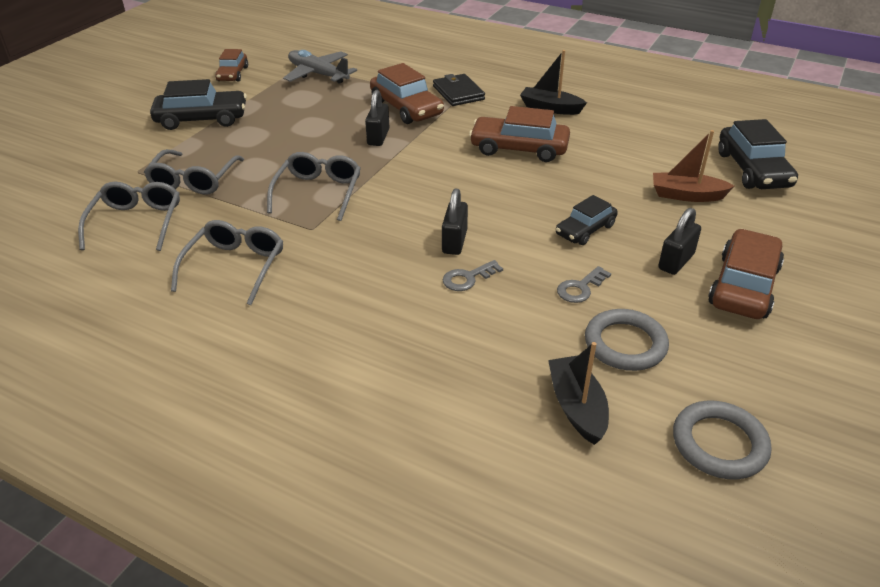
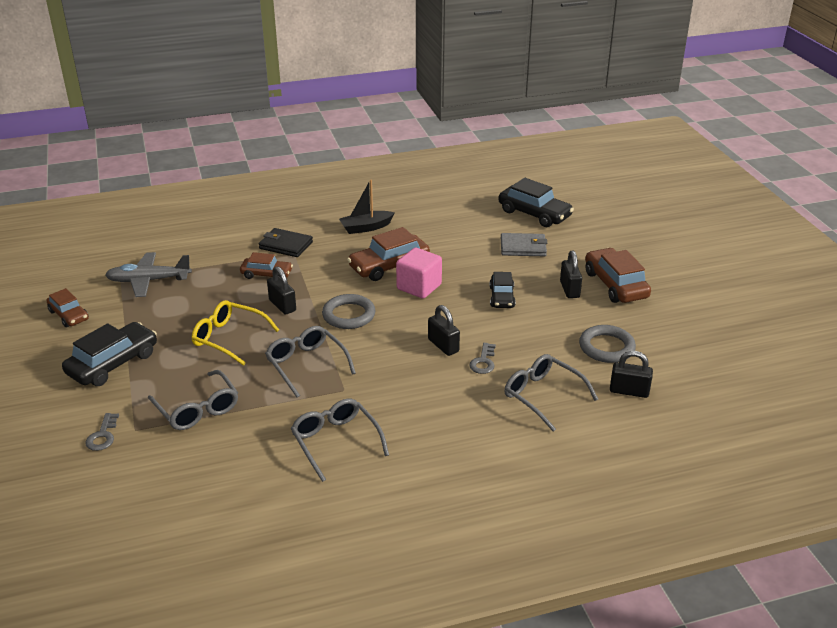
camera: 45 degrees left, 5 degrees down
(137, 222) = (209, 461): grey glasses -> grey glasses (542, 396)
(300, 141) = (229, 338): none -> yellow glasses
(406, 108) = (266, 274): brown car -> brown car, size x0.62
(517, 179) = (419, 287): none -> pink cube
(577, 407) = (629, 391): black boat -> black padlock
(580, 288) = (546, 331): grey key -> grey key (102, 436)
(686, 195) = (523, 247): brown boat -> grey wallet
(719, 444) = (702, 367): grey ring -> grey ring (349, 315)

